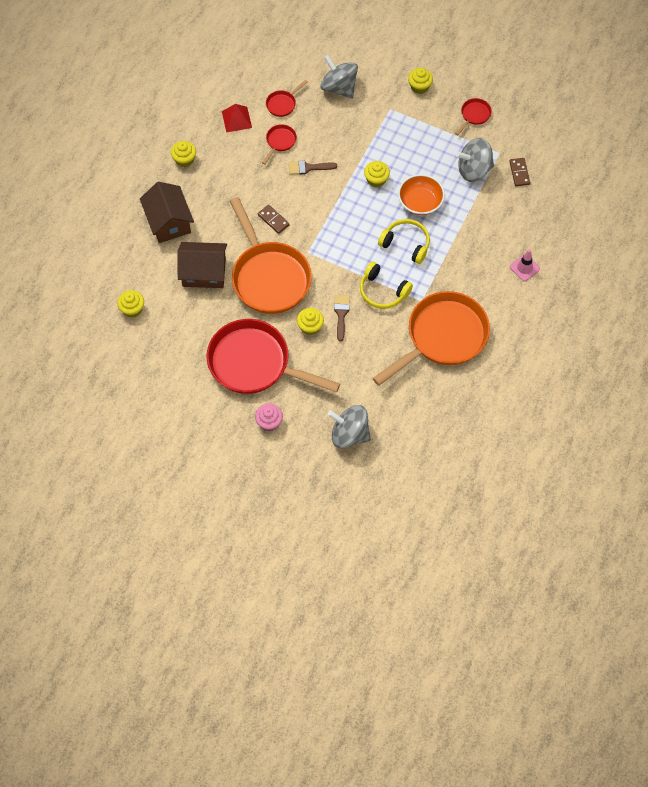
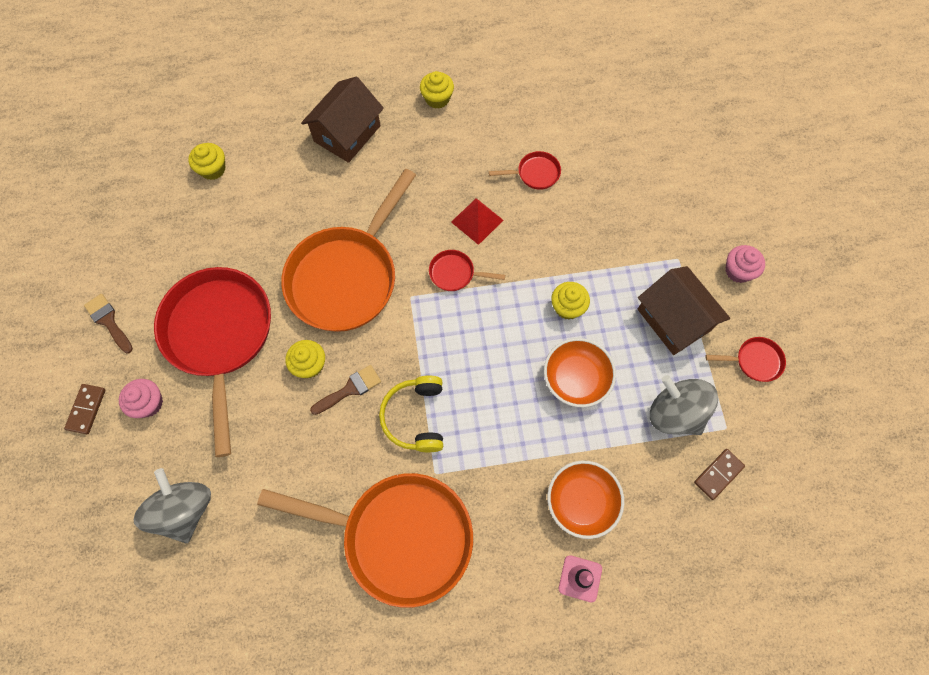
camera: 55 degrees right, 5 degrees up
(204, 272) = (306, 208): brown house -> brown house (674, 319)
(236, 119) = (528, 114): red pyramid -> red pyramid (477, 221)
(273, 220) = (426, 233): brown domino -> brown domino (86, 409)
(282, 104) = (586, 144): red pan -> red pan (455, 273)
(308, 168) = (524, 224): brown brush -> brown brush (108, 321)
(339, 88) = (658, 186): grey spinning top -> none
(406, 244) = (503, 401): yellow headphones -> none
(419, 86) = (738, 271): yellow cupcake -> pink cupcake
(487, 242) = (581, 501): none -> orange bowl

